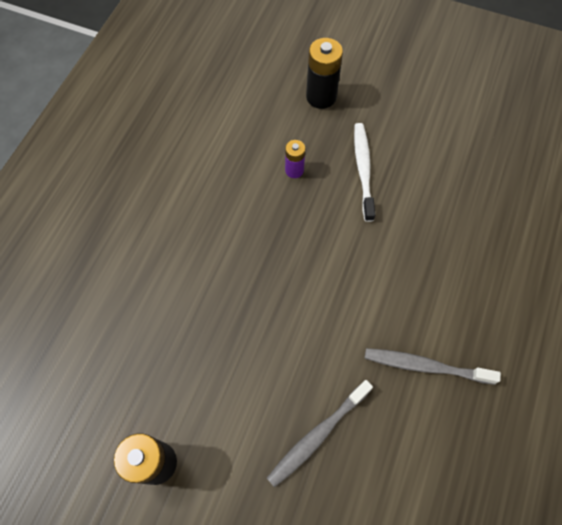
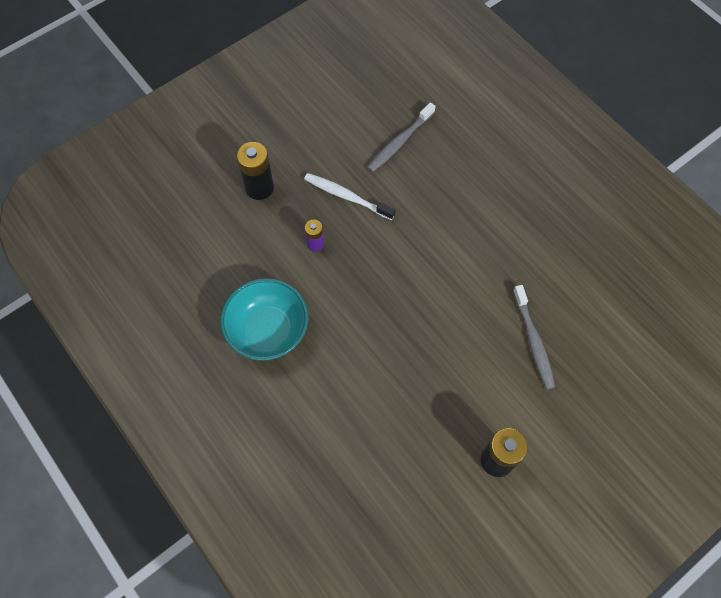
camera: 60 degrees left, 0 degrees up
(182, 179) = (268, 330): none -> turquoise bowl
(425, 366) = (522, 246): grey toothbrush -> grey toothbrush (399, 142)

